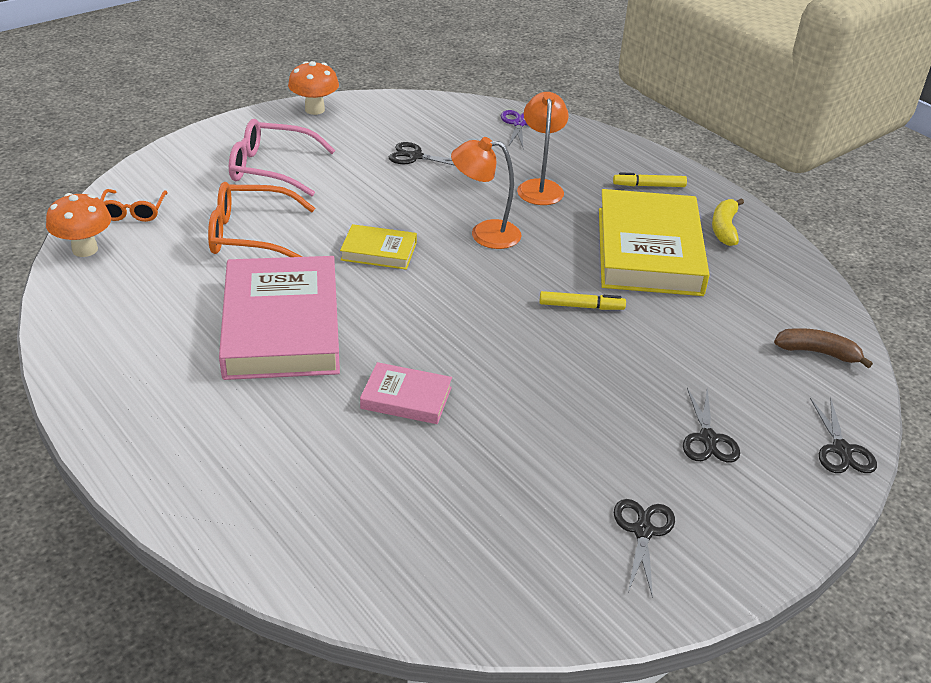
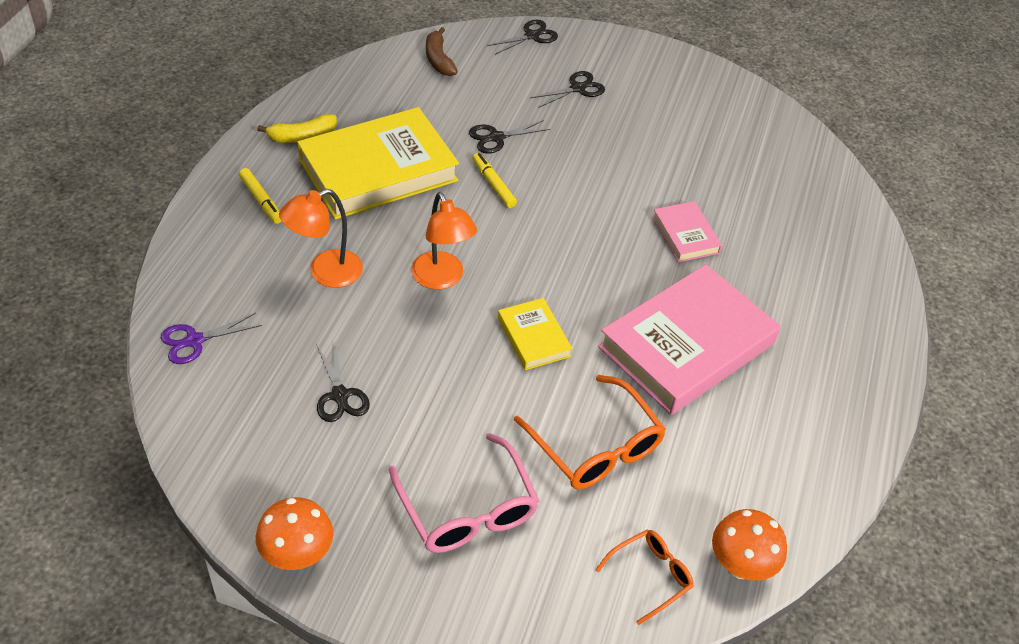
camera: 125 degrees left, 10 degrees up
(643, 531) = (681, 95): black scissors -> black scissors (496, 137)

